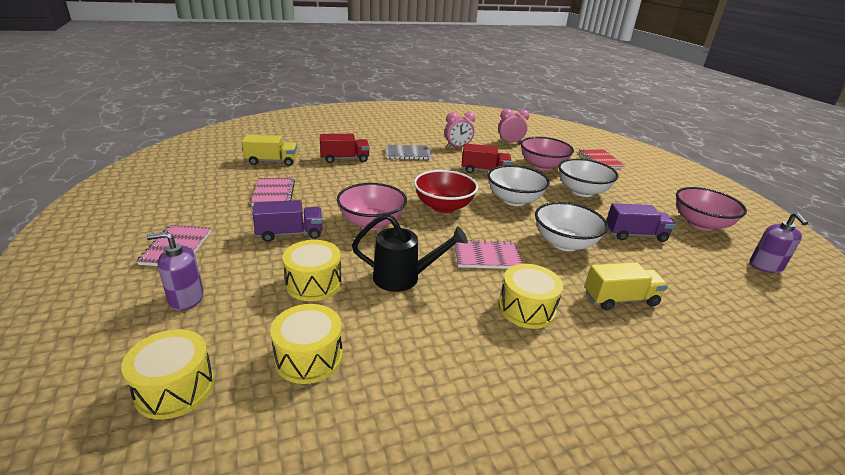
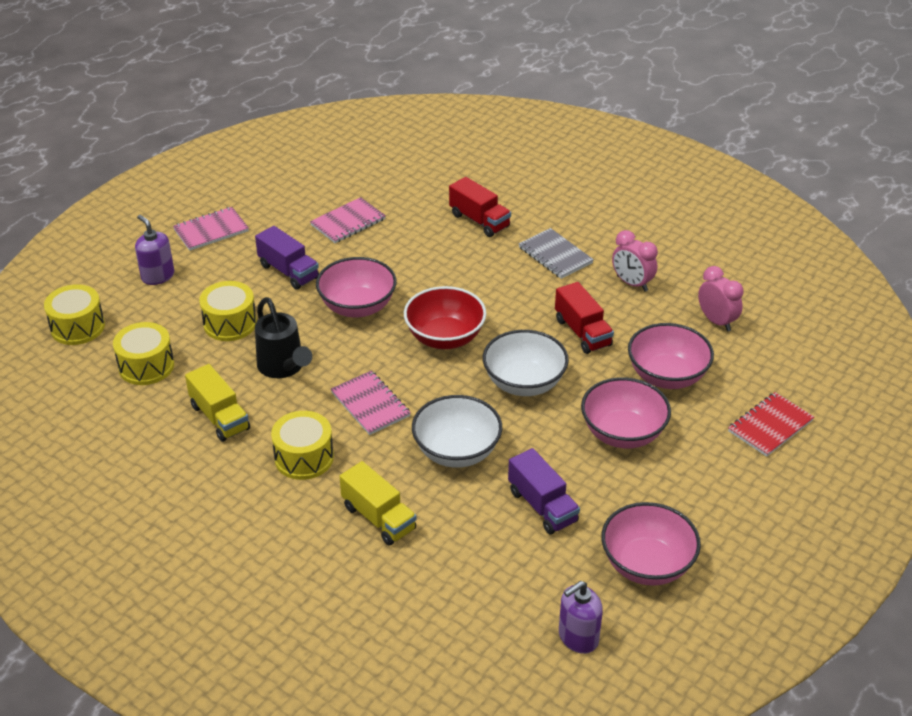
camera: 60 degrees right, 10 degrees up
(272, 161) = (412, 182): yellow truck -> yellow truck (220, 417)
(582, 191) = (623, 433): white bowl -> pink bowl

